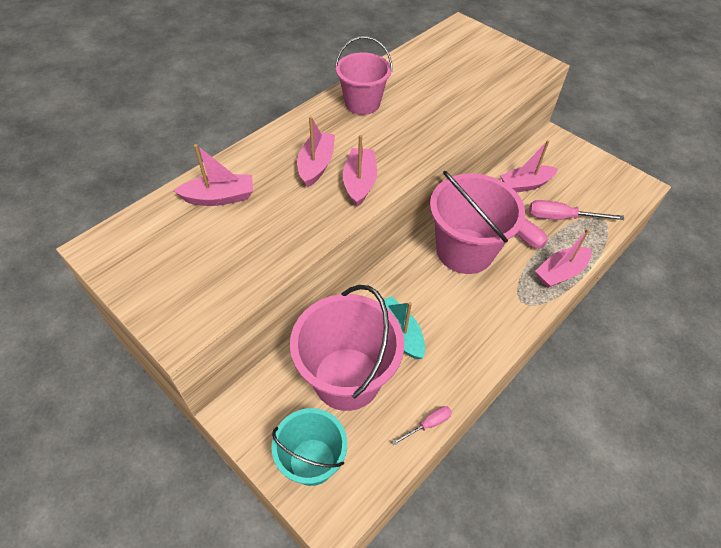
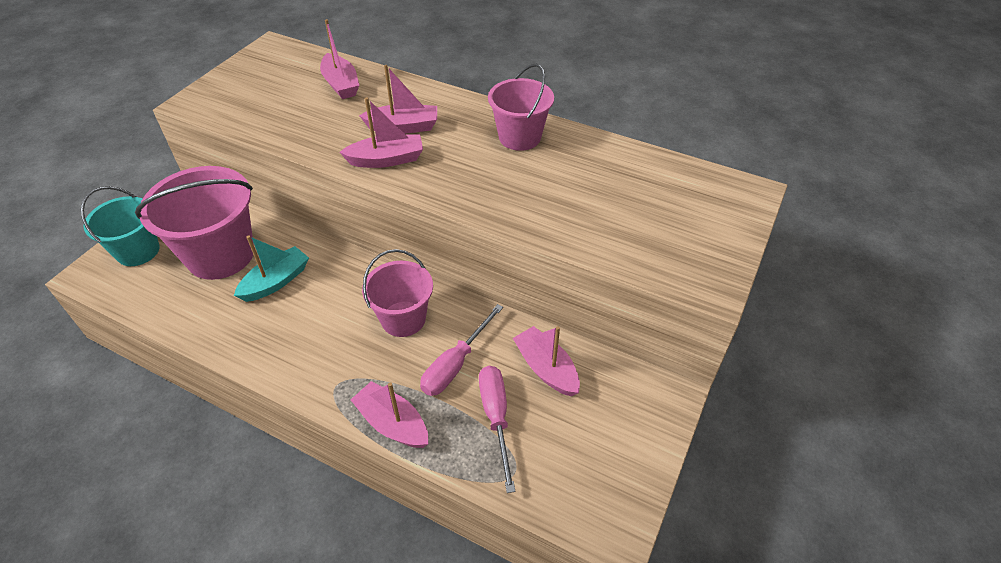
camera: 75 degrees right, 5 degrees down
(428, 424) = (171, 322): pink screwdriver -> none
(464, 251) = (403, 319): pink bucket -> pink bucket, size x0.63

